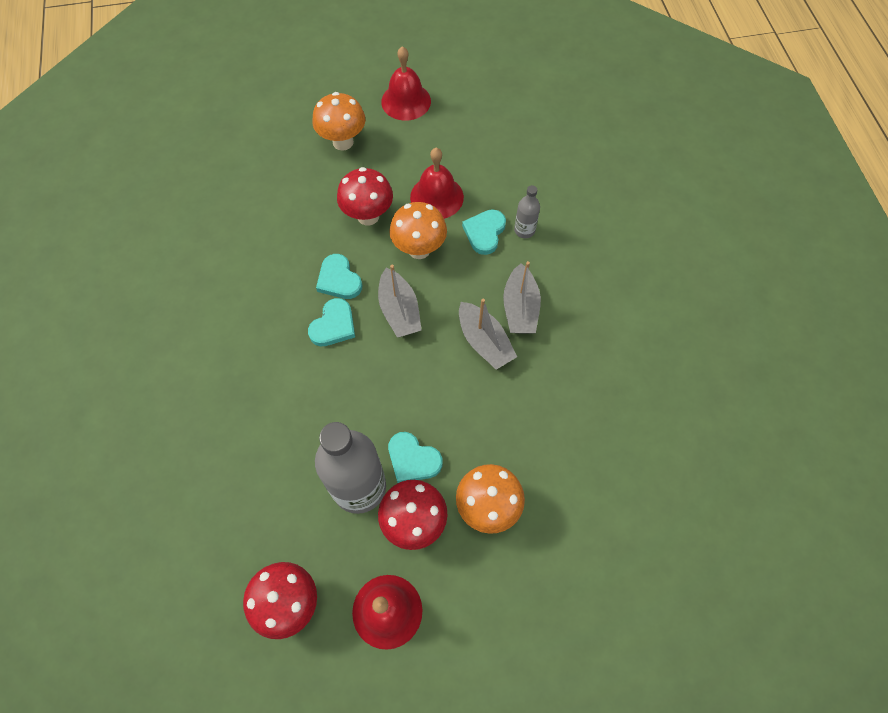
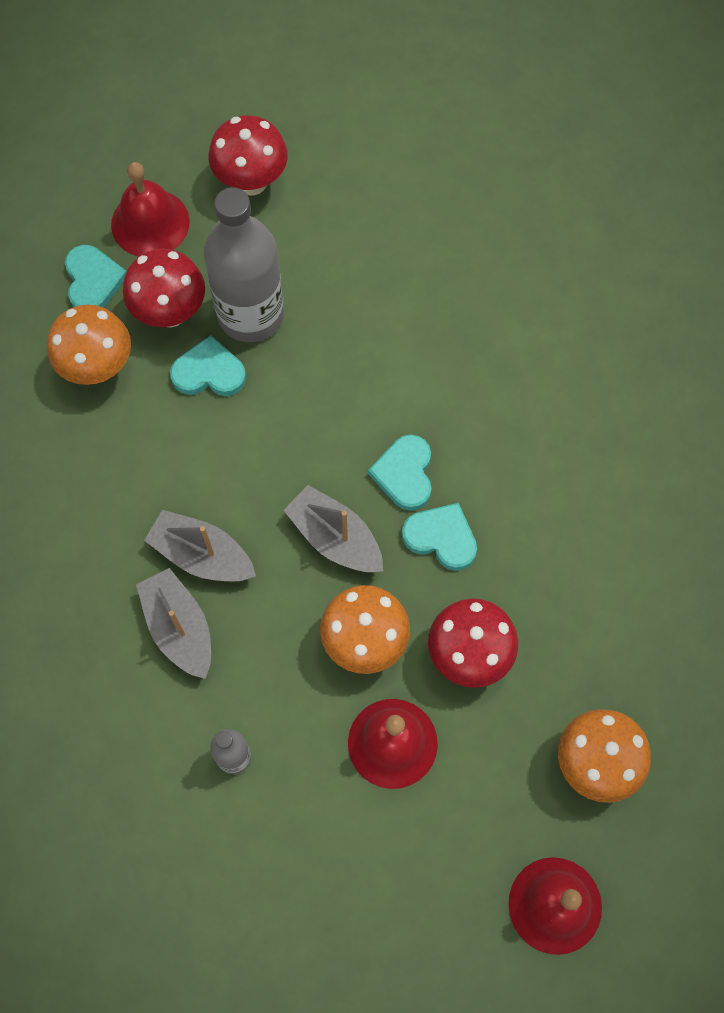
camera: 150 degrees right, 5 degrees up
(484, 232) = (289, 720): turquoise heart -> turquoise heart (93, 281)

